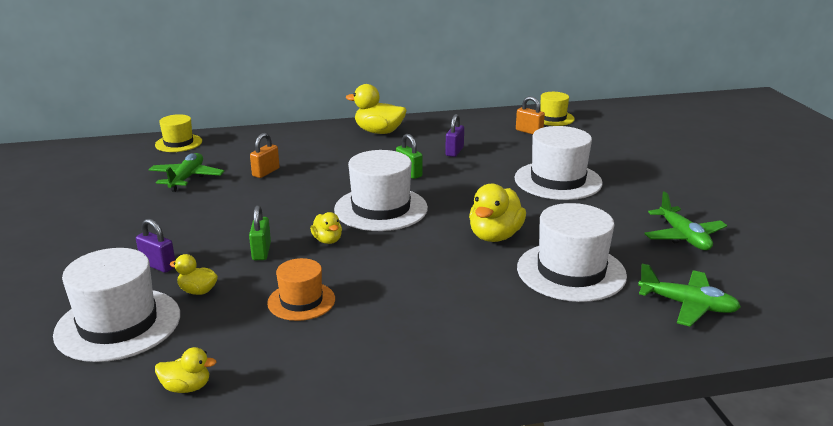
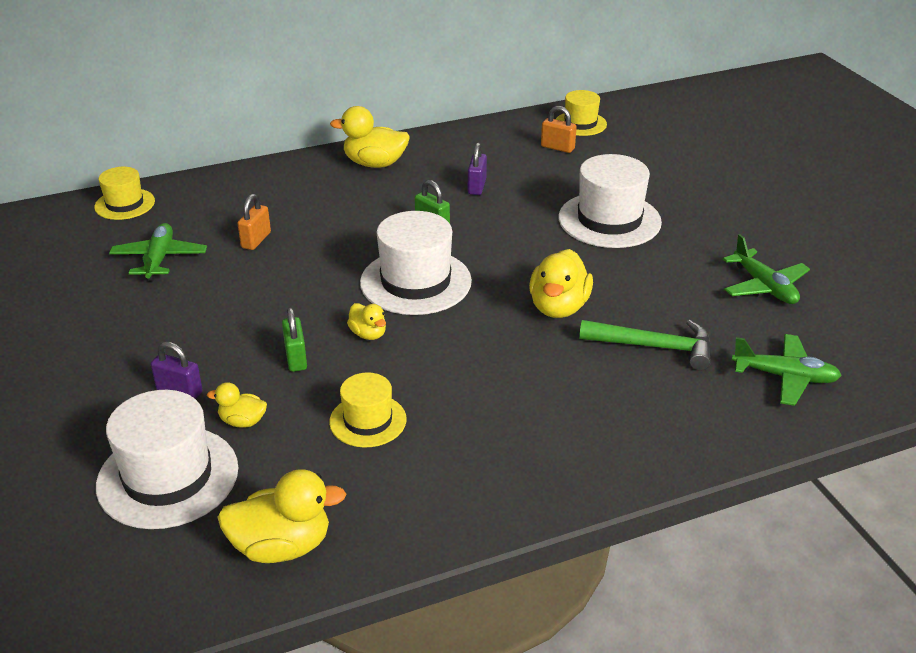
camera: 10 degrees left, 10 degrees up
(186, 387) = (282, 546): yellow duck -> yellow duck, size x1.82
(301, 301) = (368, 420): orange hat -> yellow hat
(571, 271) = (654, 347): white hat -> green hammer

